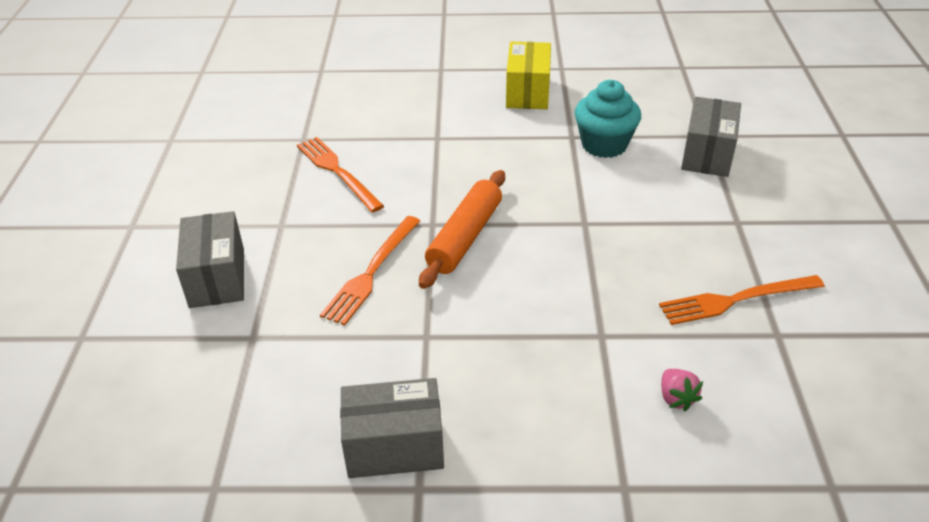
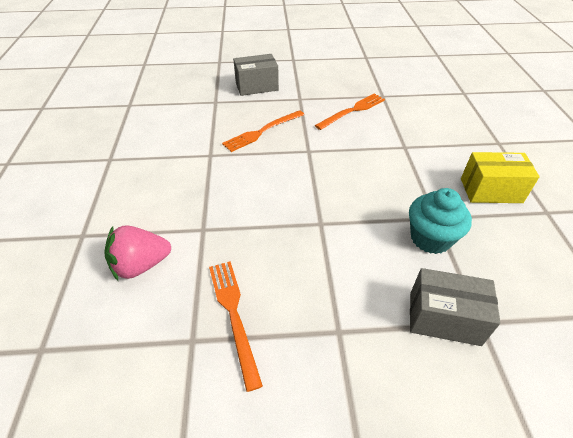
camera: 85 degrees right, 5 degrees up
(371, 272) = (262, 131): orange fork -> orange fork turned 60 degrees counterclockwise
(394, 446) = (136, 149): grey box -> none
(465, 237) = (296, 165): orange rolling pin -> none
(676, 398) = (141, 265): pink strawberry -> pink strawberry, size x1.89

